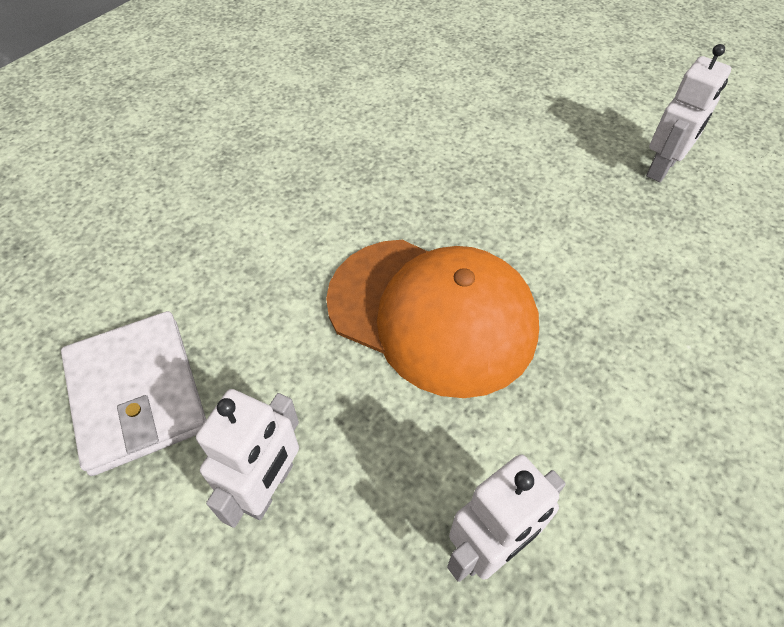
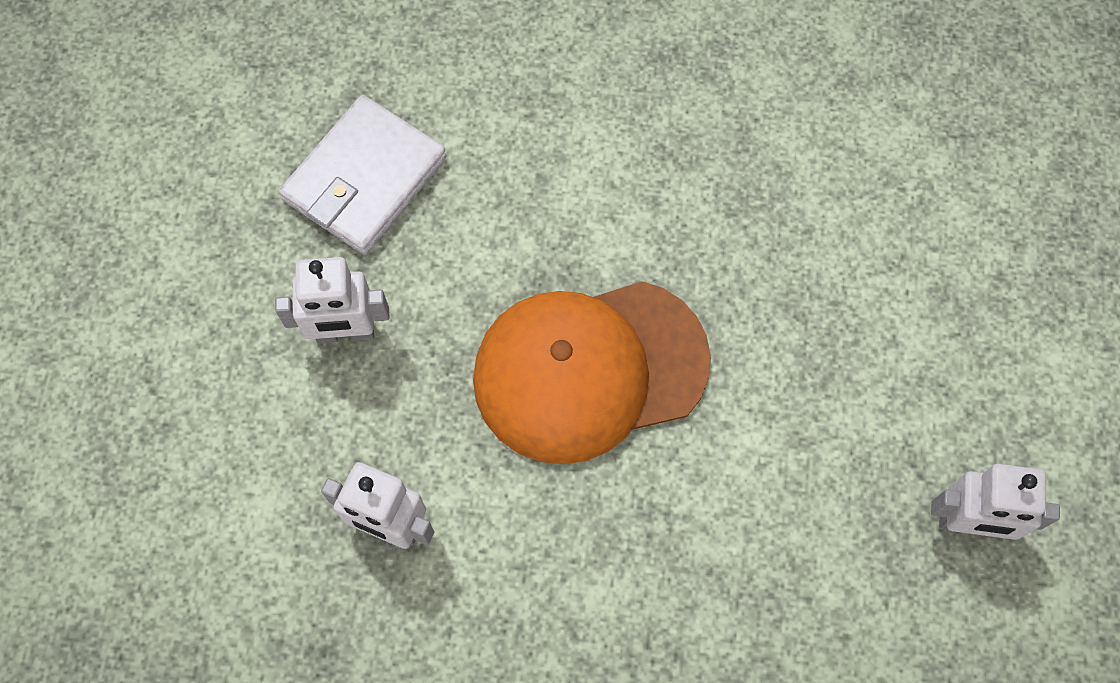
camera: 60 degrees right, 15 degrees up
(432, 314) = (589, 370): orange cap -> orange cap turned 75 degrees clockwise

